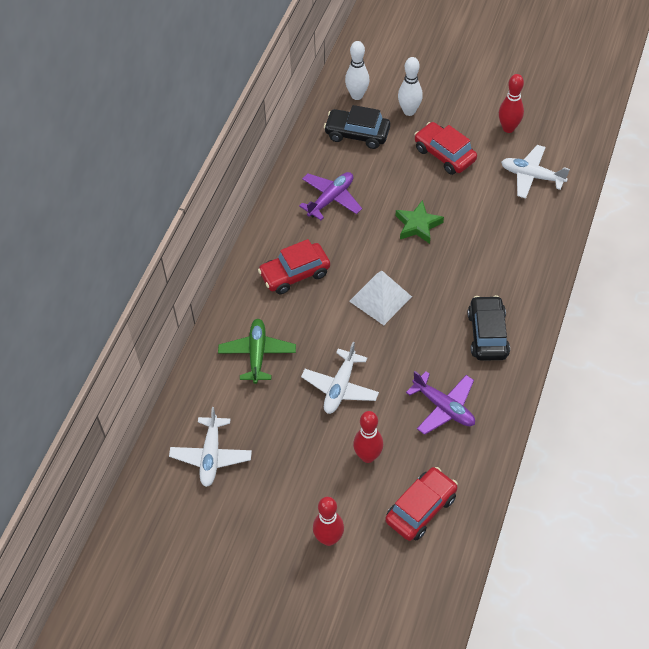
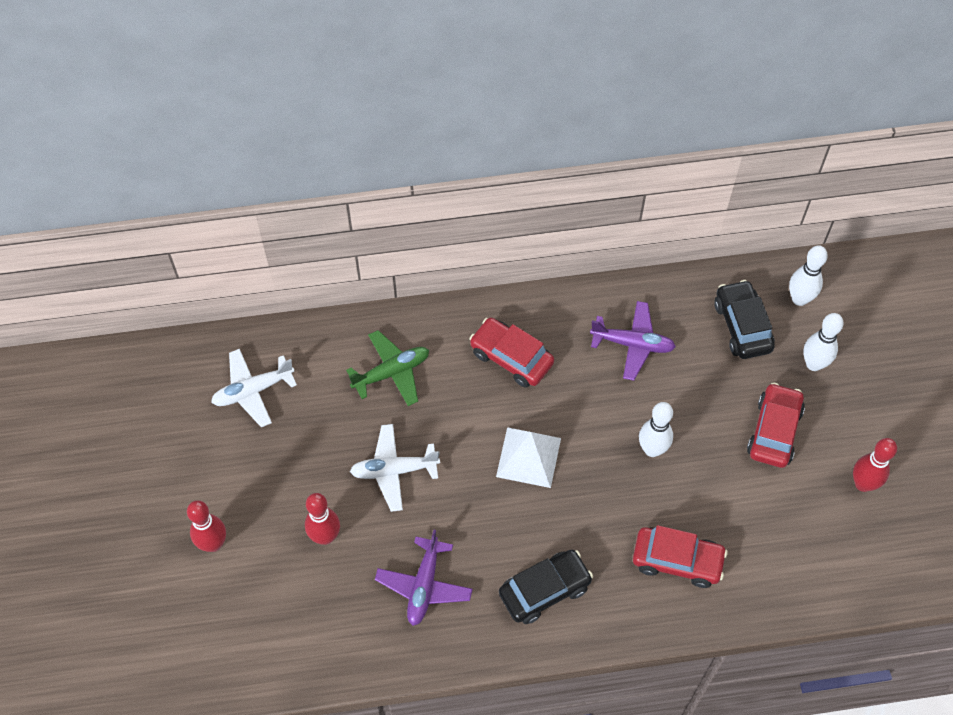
camera: 60 degrees right, 5 degrees up
(418, 225) = (652, 449): green star -> white bowling pin
(421, 508) = (289, 617): red car -> red car (677, 561)
(531, 176) = (805, 542): white plane -> none

